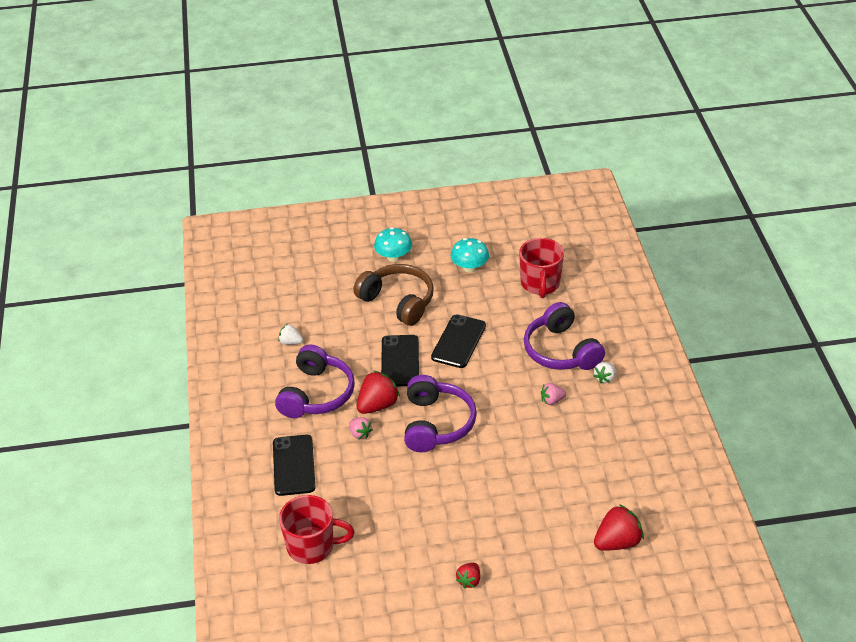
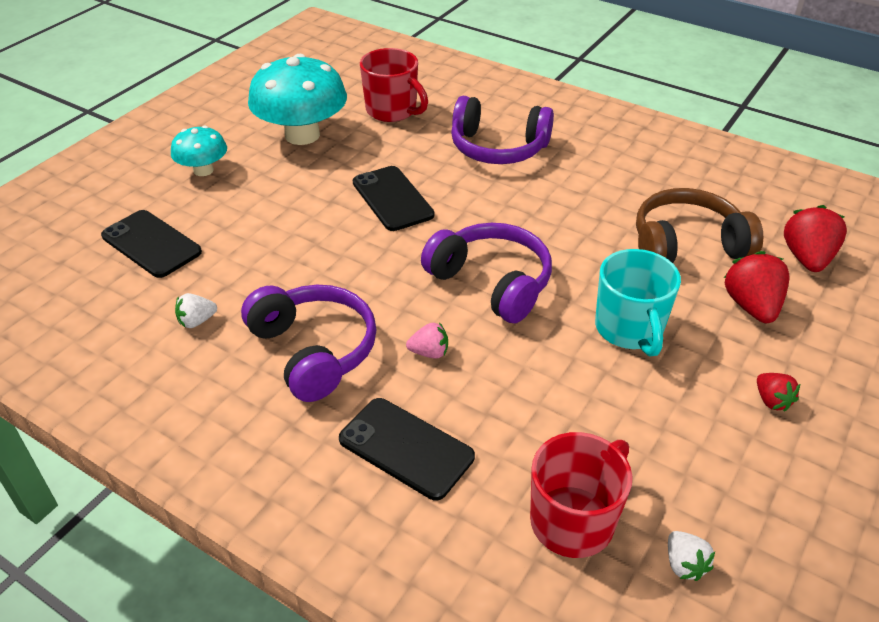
camera: 50 degrees left, 0 degrees up
(377, 405) = (403, 310): red strawberry -> red strawberry (751, 306)
(398, 301) = (271, 204): brown headphones -> brown headphones (687, 245)
(400, 361) = (360, 254): black phone -> black phone (151, 244)
(462, 497) = (629, 329): none -> turquoise mug
(469, 267) = (302, 135): turquoise mushroom -> turquoise mushroom, size x1.84
(552, 400) = (558, 189): pink strawberry -> none
(604, 378) = (569, 144): white strawberry -> white strawberry (684, 564)

